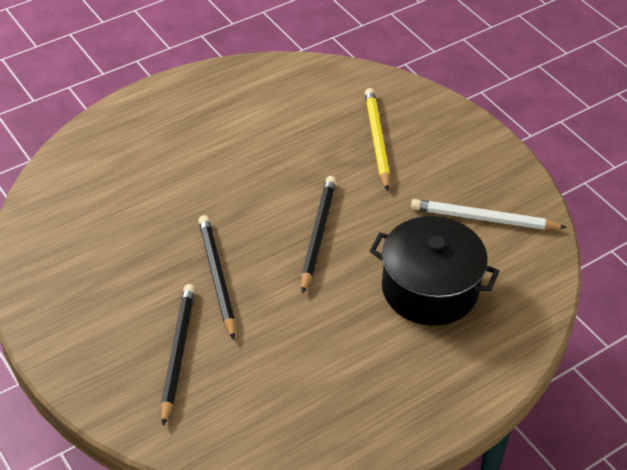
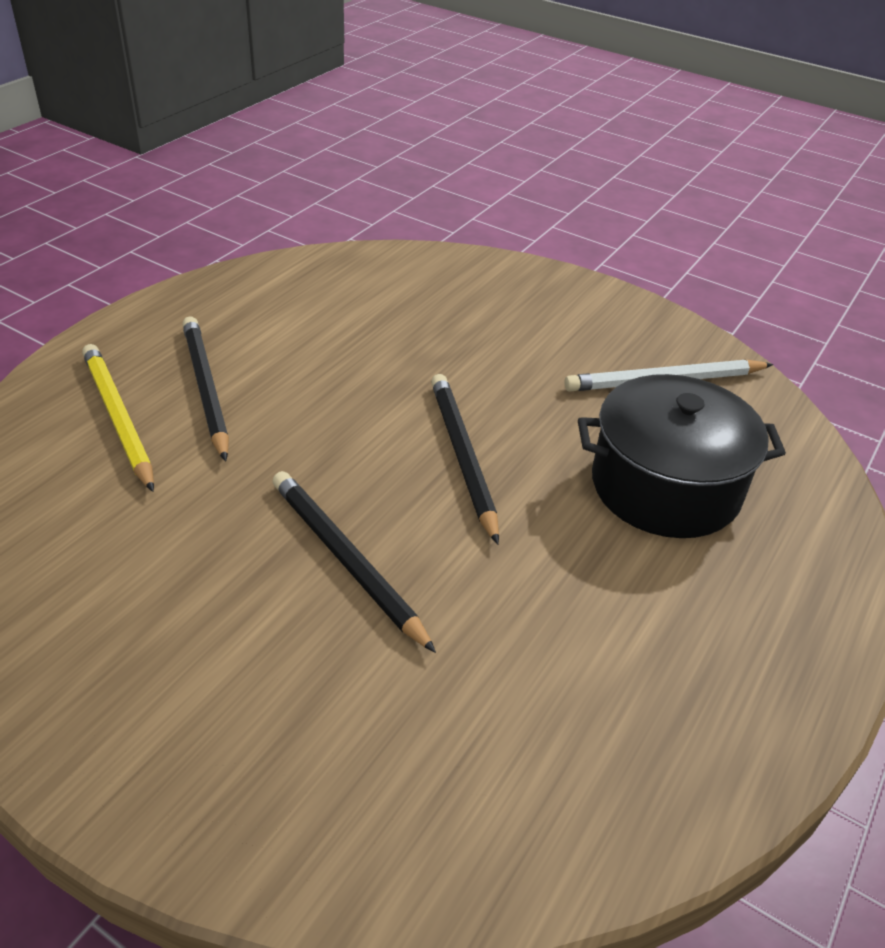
camera: 25 degrees left, 5 degrees down
(178, 353) = (348, 709): black pencil -> black pencil (206, 389)
(377, 140) = (465, 322): yellow pencil -> yellow pencil (118, 418)

